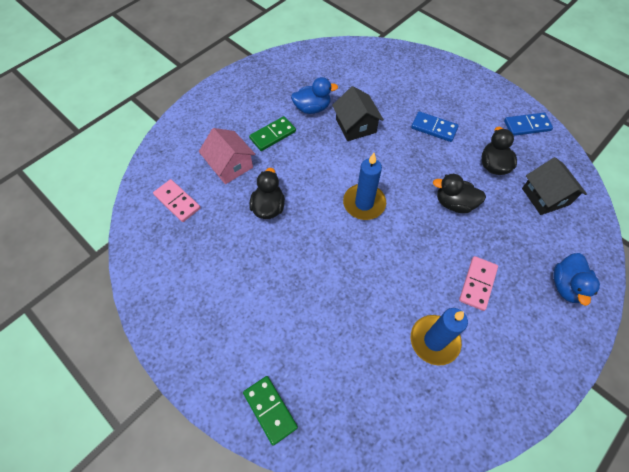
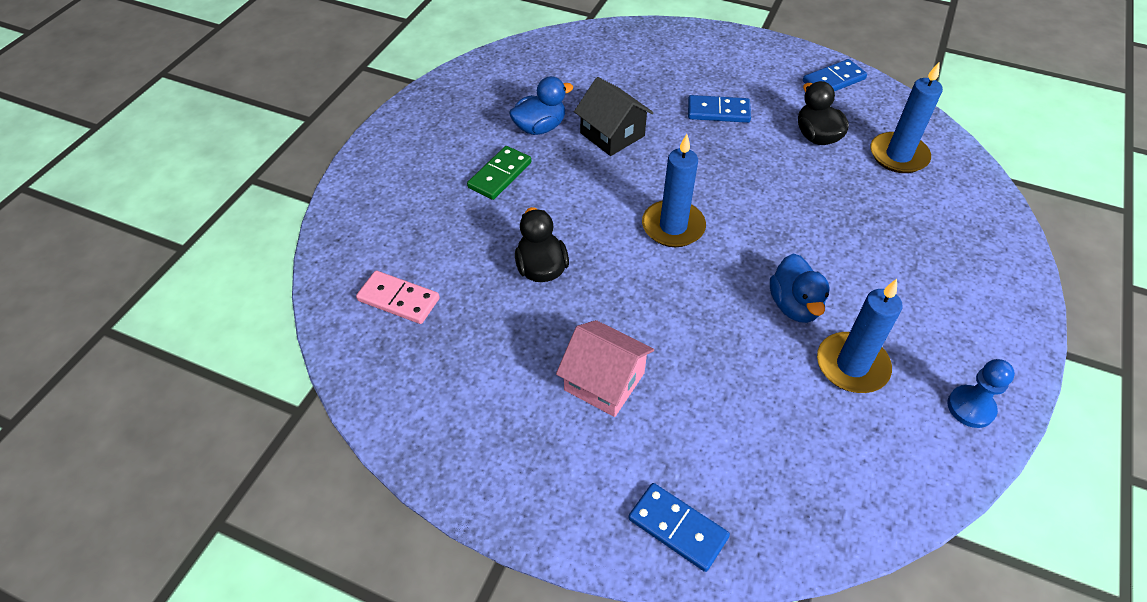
camera: 20 degrees left, 10 degrees down
(230, 165) = (456, 230): pink house -> pink house (604, 381)
(270, 410) = (678, 528): green domino -> blue domino
(454, 203) = (791, 194): black duck -> none
(477, 284) = (870, 281): pink domino -> none
(501, 399) = (970, 407): none -> blue pawn
(545, 196) = (898, 155): black house -> blue candle
(566, 286) = (976, 250): blue duck -> blue duck (794, 305)

